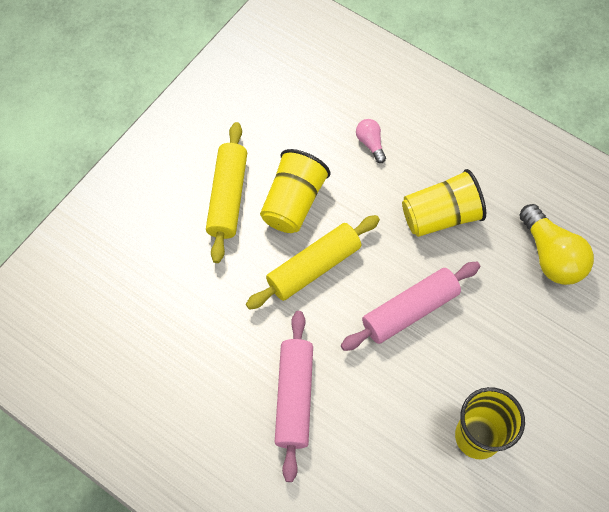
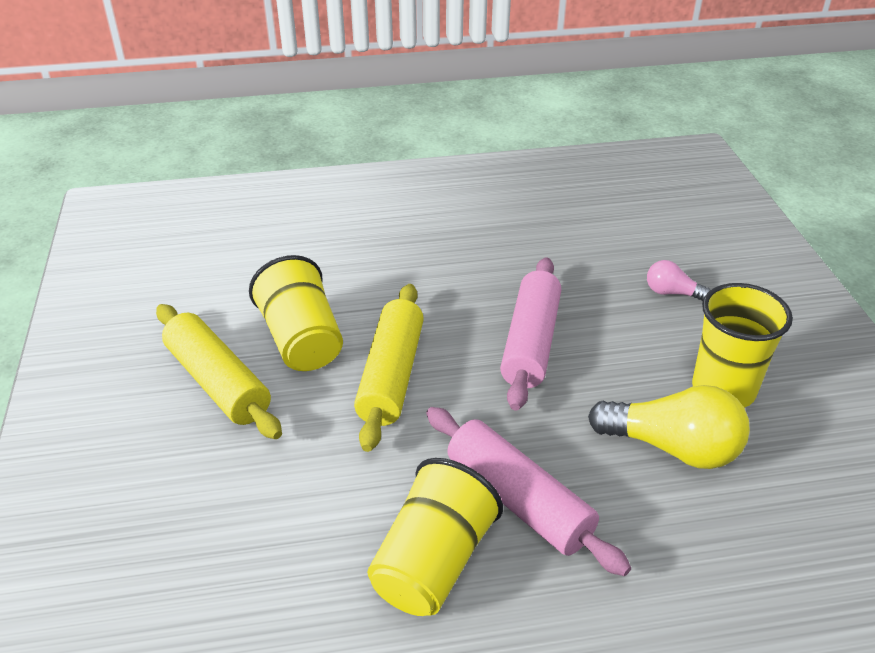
camera: 45 degrees left, 25 degrees down
(370, 143) = (327, 251): pink light bulb -> pink light bulb (672, 293)
(440, 216) = (462, 260): yellow cup -> yellow cup (433, 563)
(551, 255) = (589, 228): yellow light bulb -> yellow light bulb (672, 447)

